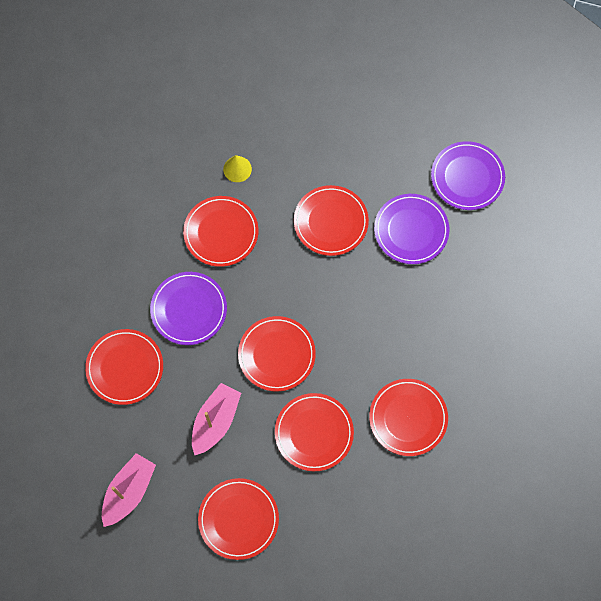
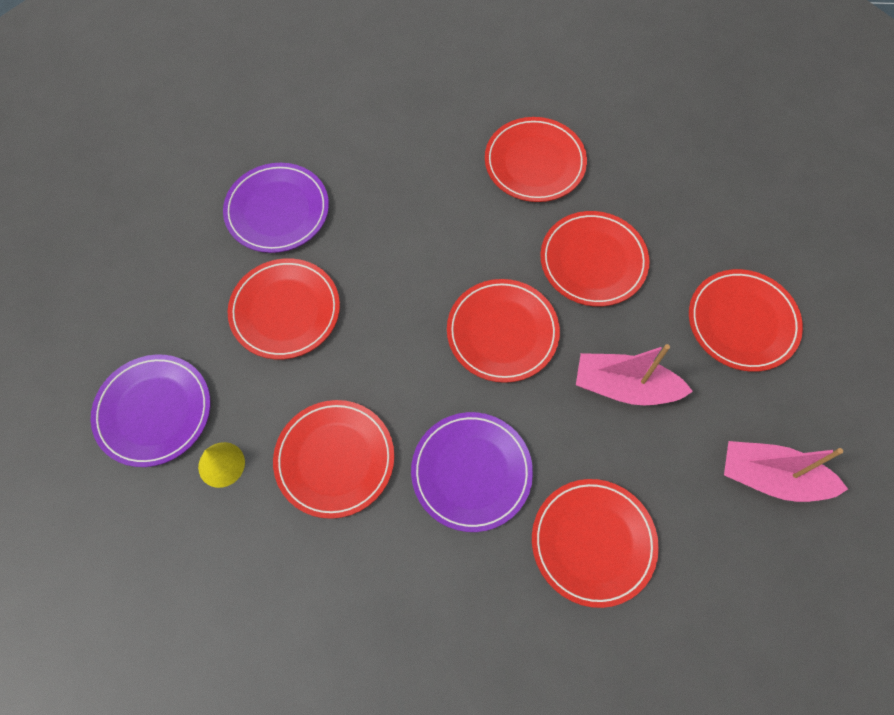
camera: 105 degrees left, 5 degrees down
(467, 177) = (187, 162): purple plate -> purple plate (153, 411)

